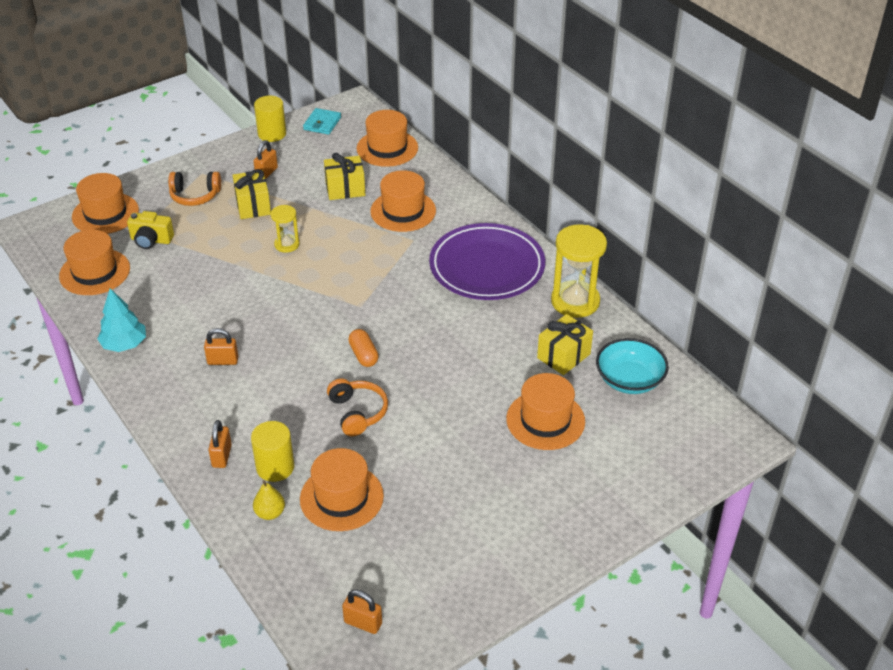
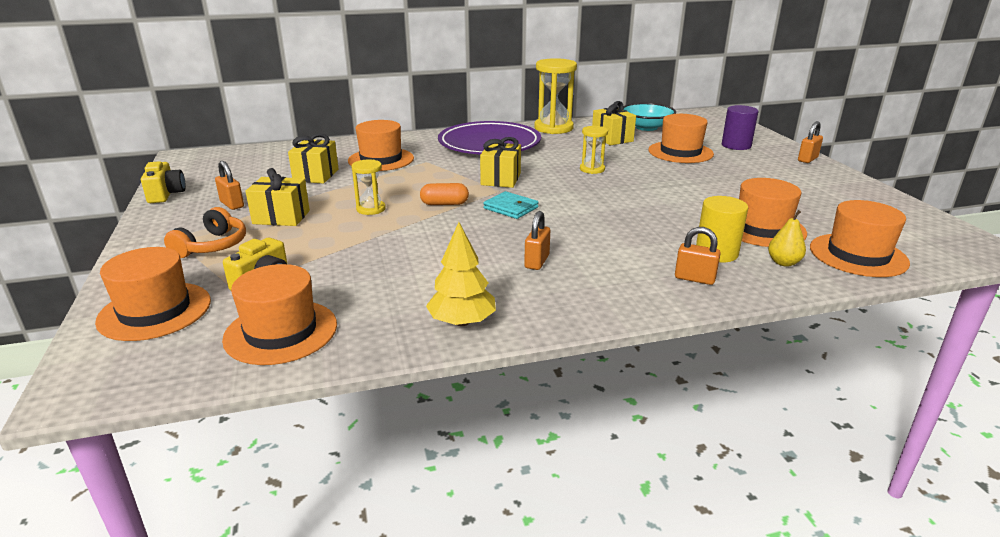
camera: 70 degrees left, 15 degrees down
(124, 344) = (462, 322): turquoise tree -> yellow tree
(272, 134) = (166, 194): yellow cylinder -> yellow camera
(322, 123) = (192, 171): turquoise wallet -> turquoise wallet (511, 208)
(357, 413) = (649, 209): orange headphones -> none
(363, 355) = (570, 197): orange capsule -> orange capsule (444, 204)
(363, 623) = (919, 238): orange padlock -> orange padlock (807, 159)
(387, 148) = (279, 153): orange hat -> orange hat (858, 255)
(389, 300) = (501, 179): none -> yellow gift
(448, 357) = (592, 169): none -> yellow hourglass
(602, 469) = (736, 145): none -> purple cylinder

